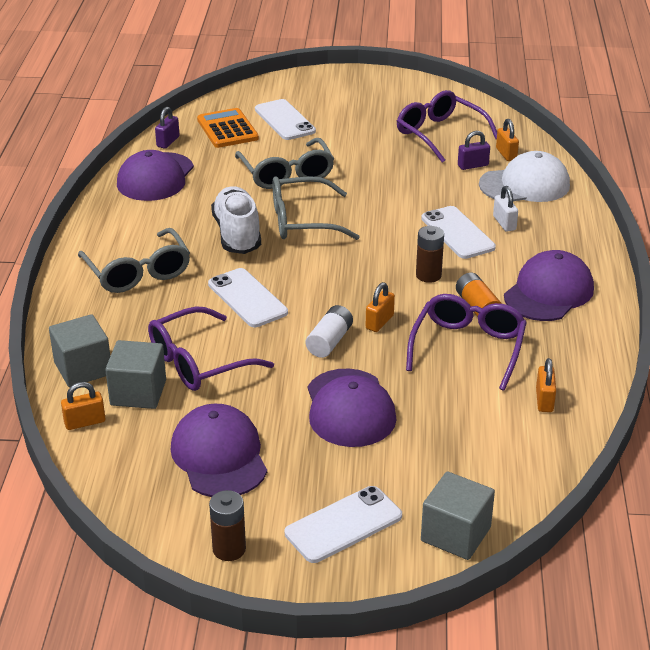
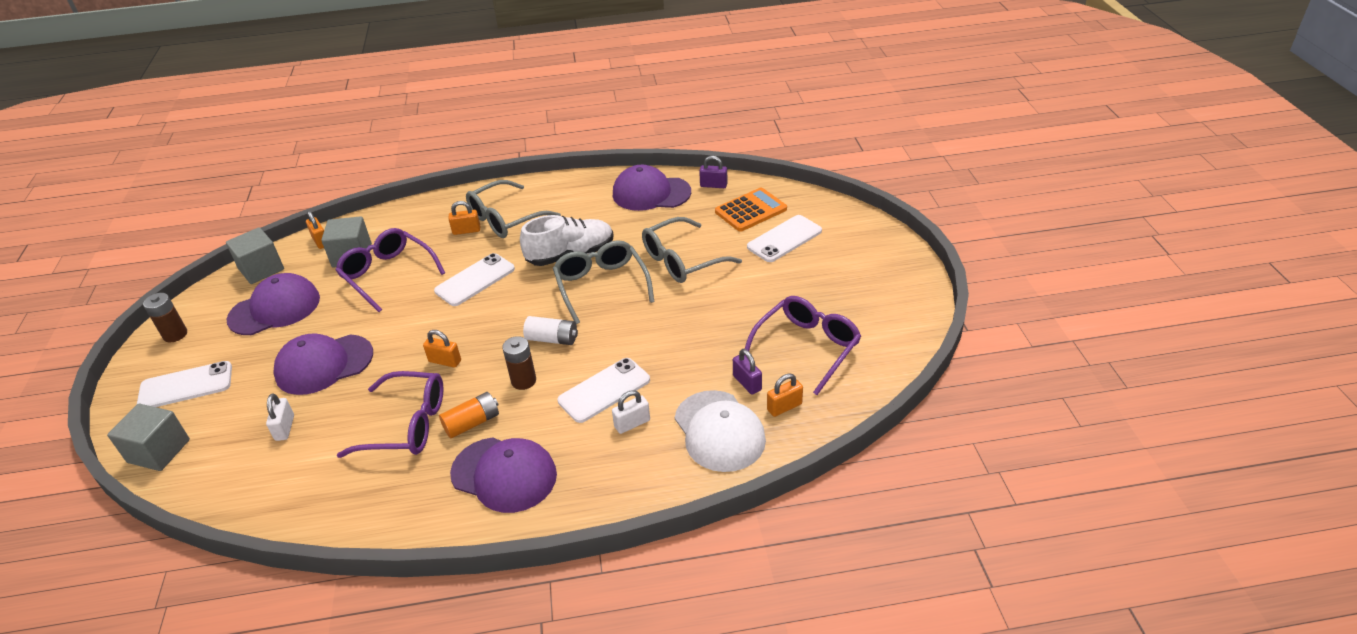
camera: 80 degrees right, 5 degrees up
(83, 368) = (381, 225): grey cube -> grey cube (261, 269)
(329, 341) = (415, 337): white battery -> white battery (552, 339)
(343, 525) = (186, 386): white phone -> white phone turned 60 degrees counterclockwise
(447, 433) = (285, 428): none -> white padlock
(544, 400) = (324, 489): orange padlock -> orange padlock (466, 230)

